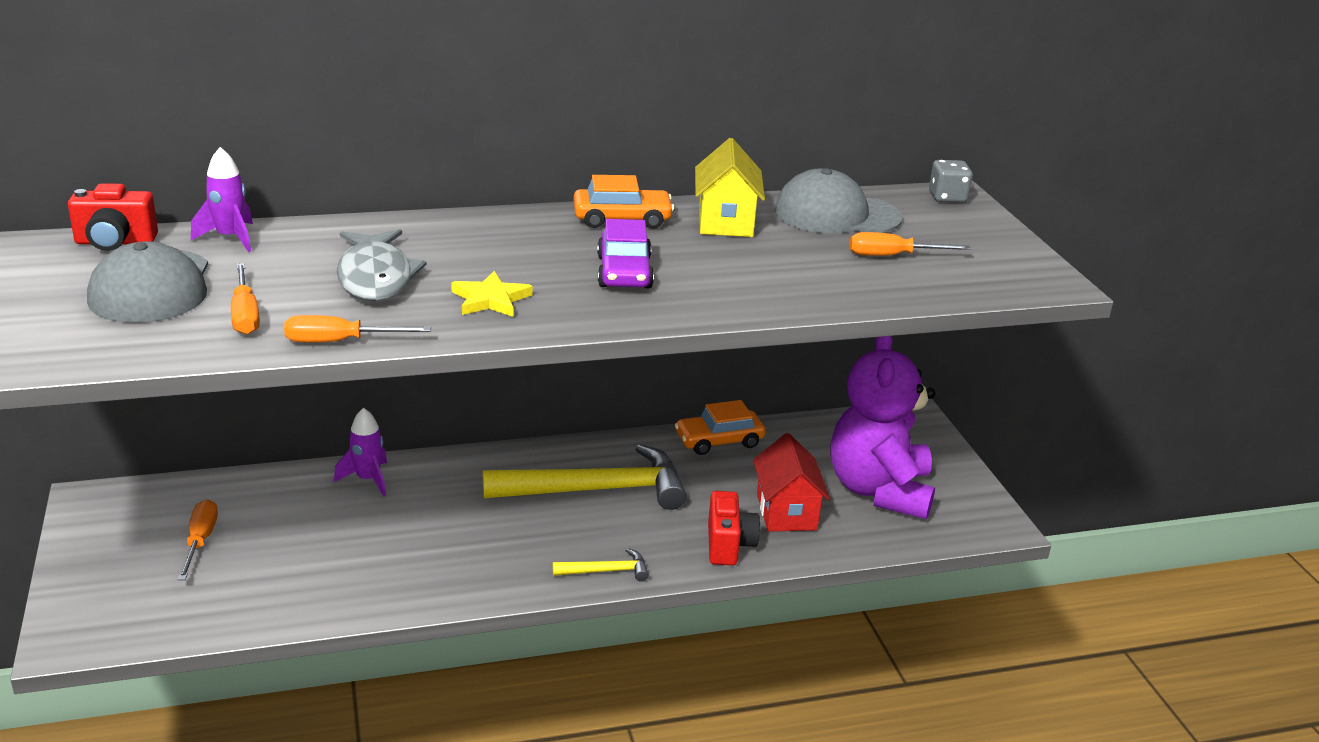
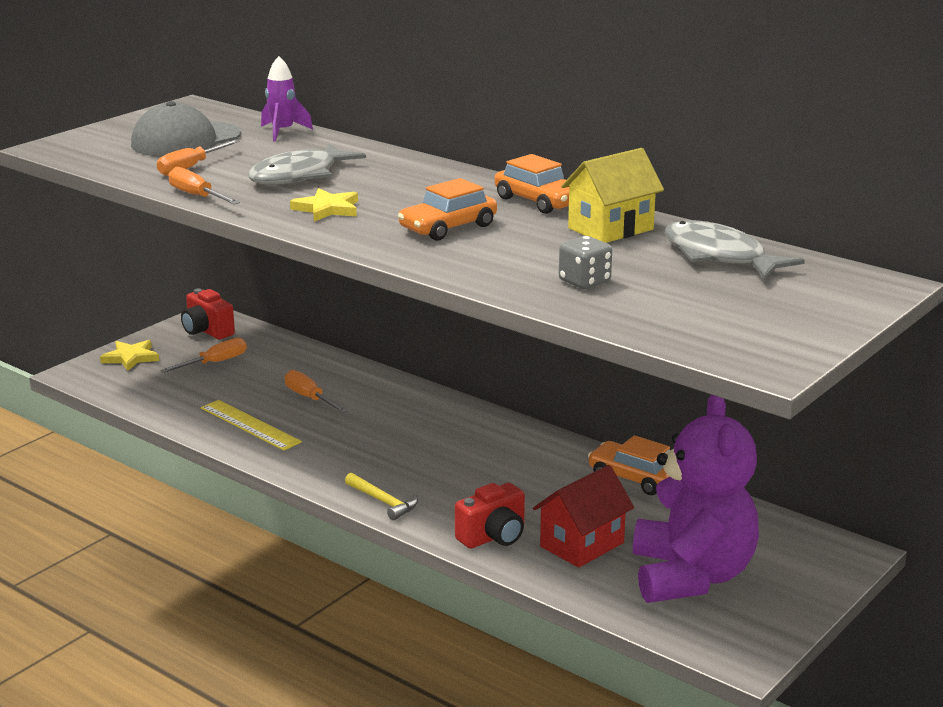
camera: 55 degrees right, 5 degrees down
(94, 588) = (131, 358): none -> yellow star
(115, 242) = (225, 115): red camera -> red camera (207, 331)
(364, 578) = (250, 425): none -> yellow ruler
(368, 479) = (357, 379): purple rocket -> none
(596, 490) = (478, 457): yellow hammer -> none
(624, 272) = (448, 227): purple car -> orange car
(836, 214) = (719, 256): grey cap -> grey fish
(879, 490) = (691, 576): purple teddy bear -> purple teddy bear turned 120 degrees clockwise
(893, 256) = (680, 295): orange screwdriver -> orange screwdriver (309, 398)
(947, 197) = (868, 283): grey dice -> grey dice (584, 282)

